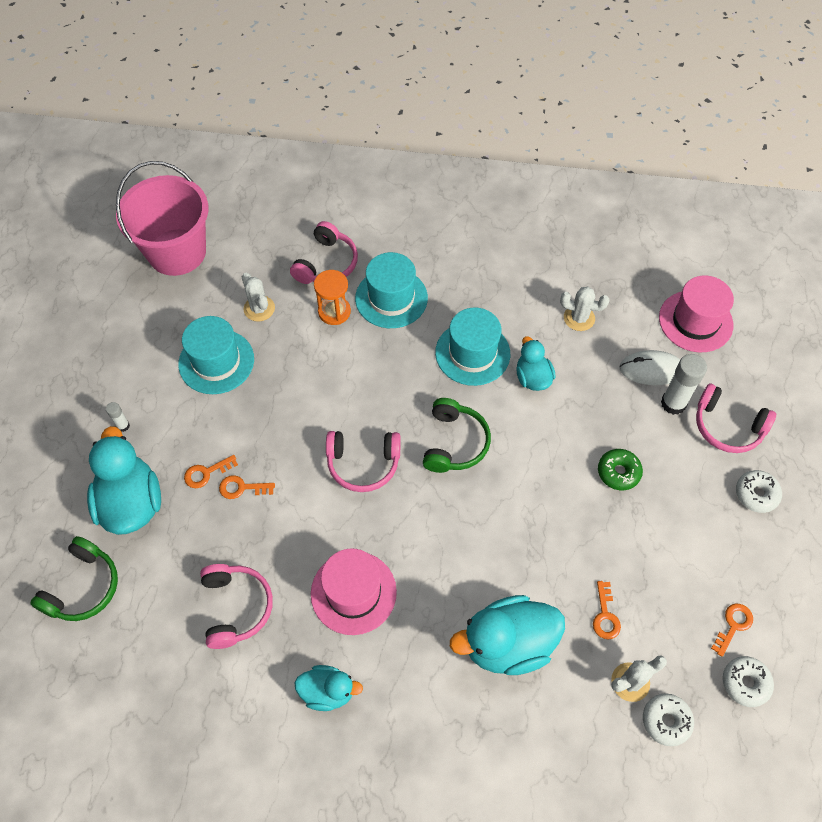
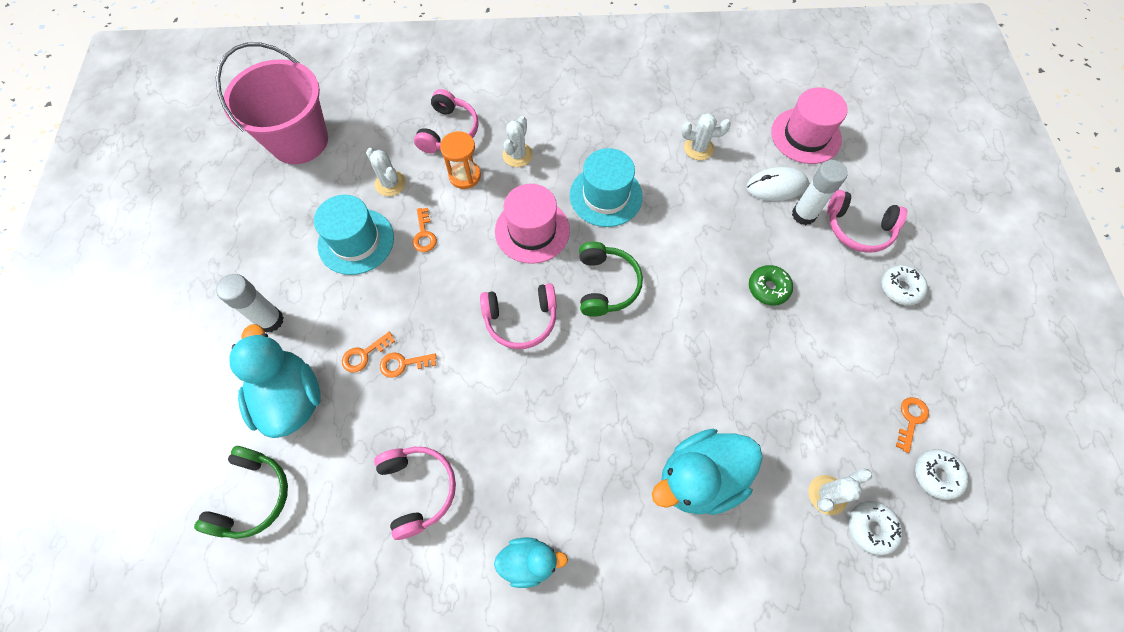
camera: 10 degrees left, 5 degrees up
(123, 426) = (270, 320): white glue stick -> white glue stick, size x1.97
(353, 592) = (536, 452): pink hat -> pink hat (532, 230)
(391, 298) = (517, 155): turquoise hat -> white cactus
(532, 378) = (667, 210): turquoise duck -> none
(605, 615) = (788, 431): orange key -> orange key (424, 234)

